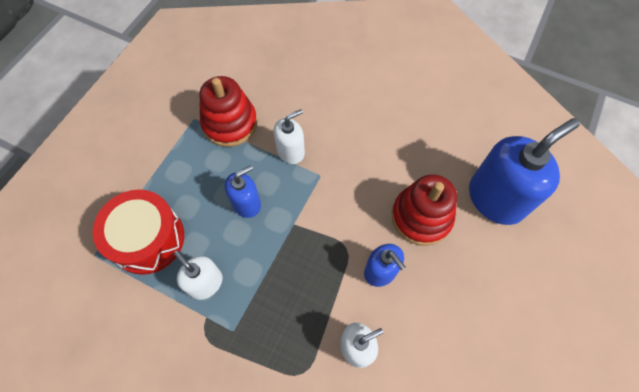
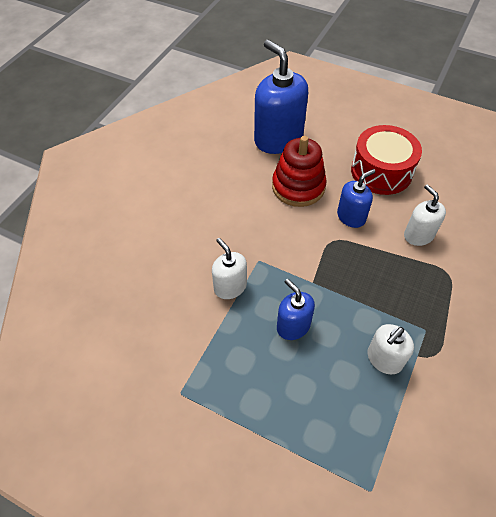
camera: 90 degrees left, 10 degrees down
(148, 239) = (343, 427): red drum -> red drum (381, 171)
(230, 123) = (190, 350): red stacking toy -> none

